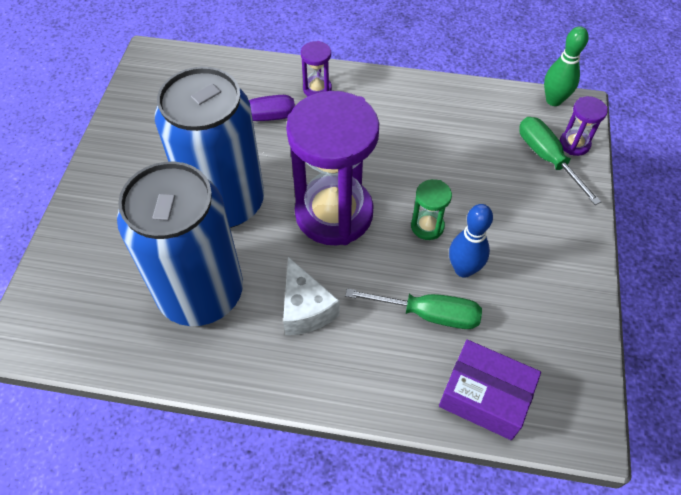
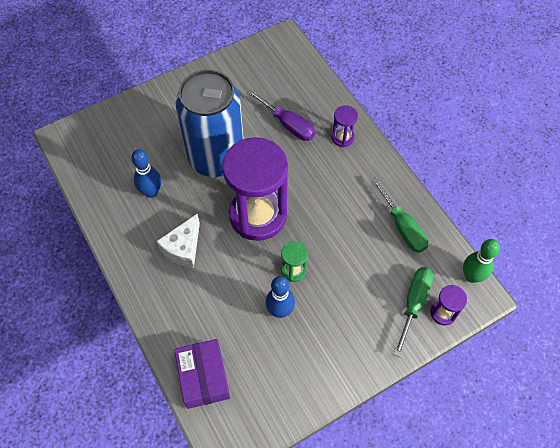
camera: 50 degrees right, 5 degrees up
(201, 292) = (151, 192): blue can -> blue bowling pin
(428, 314) = (232, 312): green screwdriver -> green screwdriver (402, 226)

